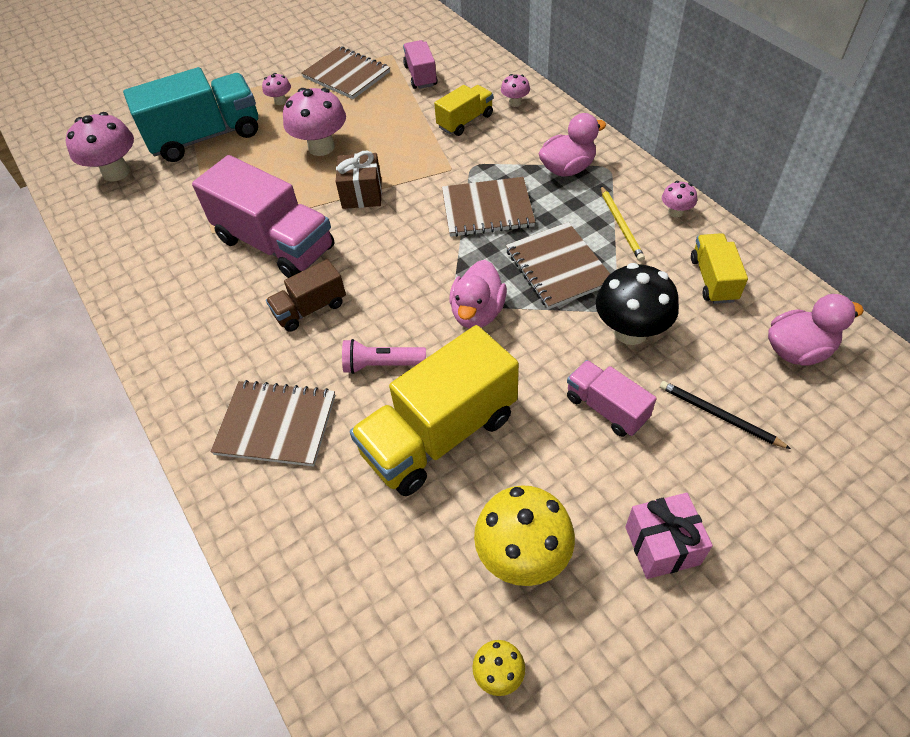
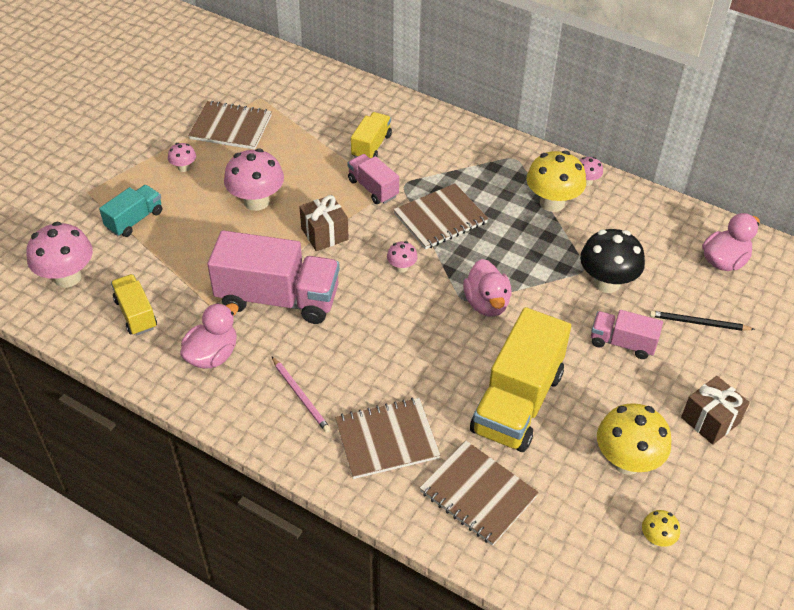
camera: 30 degrees left, 5 degrees down
(206, 137) = (135, 220): turquoise truck -> turquoise truck, size x0.52
(227, 348) = (301, 396): none -> pink pencil
(310, 309) = (349, 342): brown truck -> none
(382, 364) = (438, 367): pink flashlight -> none
(420, 76) = (302, 113): pink truck -> pink truck (373, 188)
(515, 103) = (403, 119): pink mushroom -> pink mushroom (402, 267)
(558, 267) = (525, 250): brown notebook -> brown notebook (478, 494)
(567, 169) = (483, 167): pink duck -> pink duck (212, 355)
(621, 225) = (552, 203): yellow pencil -> yellow mushroom
(662, 545) = (710, 420): pink gift -> brown gift
(713, 279) = (641, 226): yellow truck -> yellow truck (136, 314)

